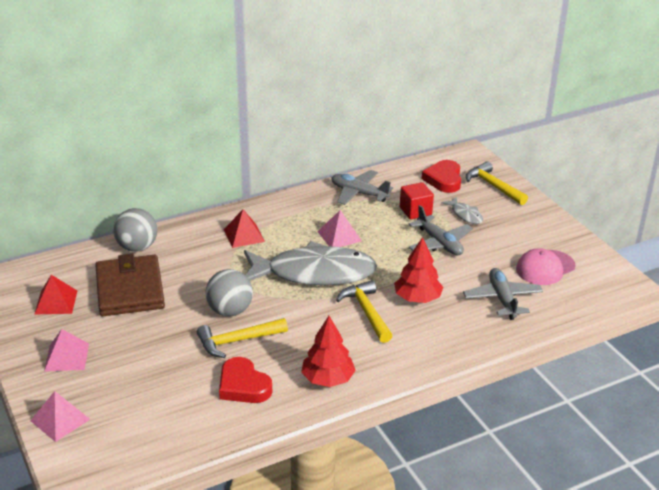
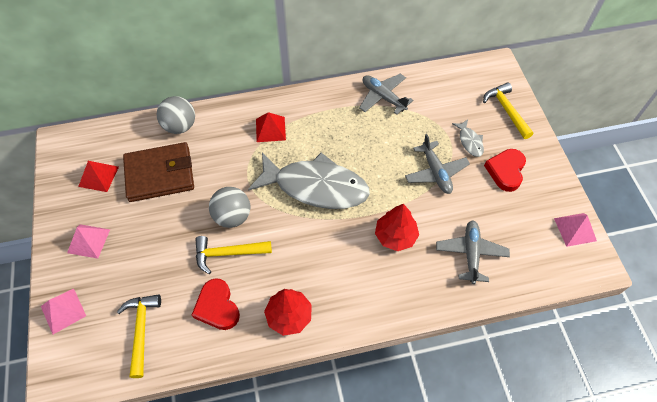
camera: 15 degrees right, 25 degrees up
(130, 289) = (160, 174): brown wallet -> brown wallet turned 75 degrees clockwise
(339, 236) = (350, 146): pink pyramid -> pink pyramid (575, 229)
(366, 312) = (346, 243): yellow hammer -> yellow hammer (141, 330)
(415, 211) = (426, 128): red cube -> none
(444, 179) = (464, 94): red heart -> red heart (506, 171)
(545, 268) = (522, 222): pink cap -> none

